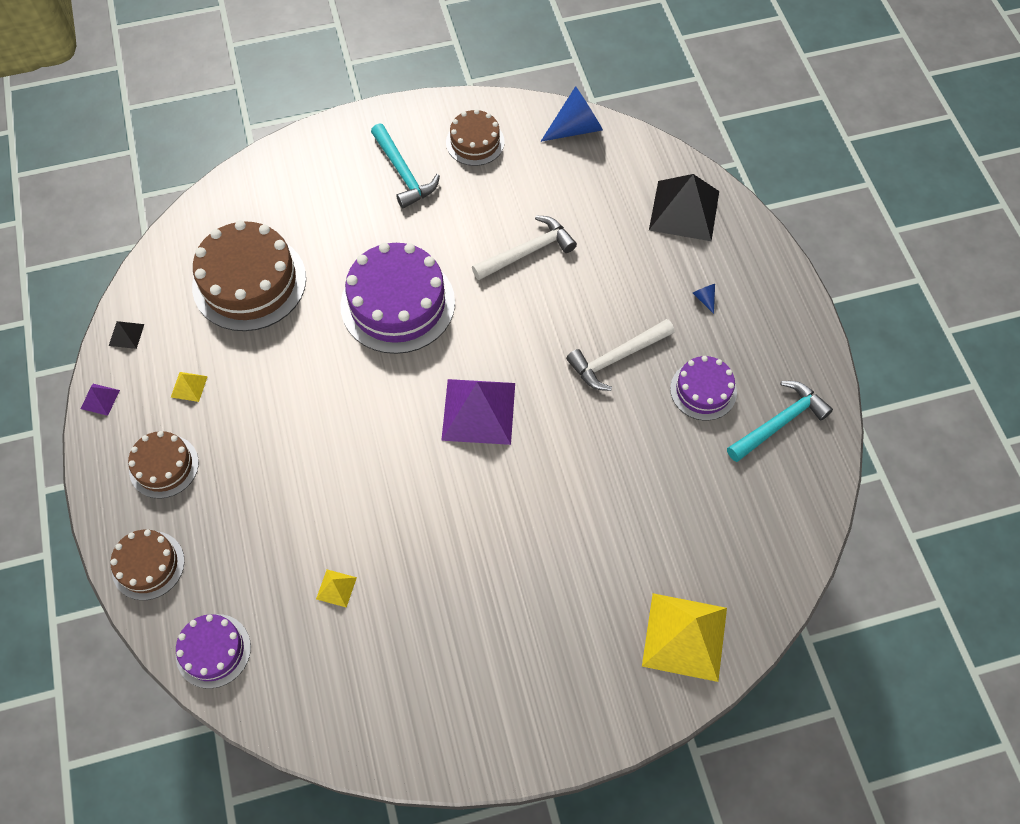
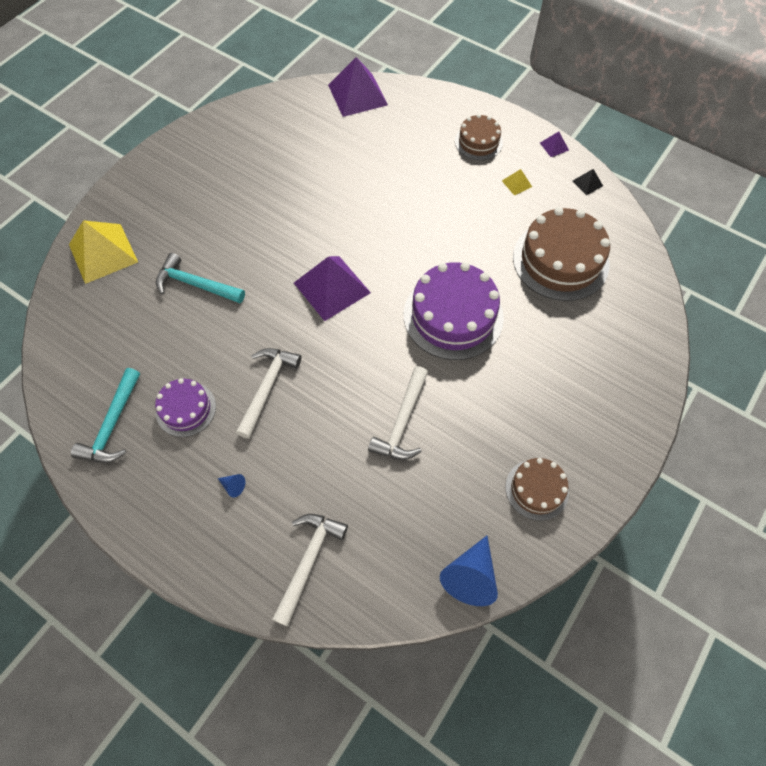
camera: 140 degrees right, 0 degrees up
(148, 565) = (430, 102): brown cake -> none
(213, 651) = (357, 94): purple cake -> purple pyramid
(336, 588) = (324, 153): yellow pyramid -> none
(403, 173) = (558, 415): turquoise hammer -> turquoise hammer (196, 284)
(684, 210) = (308, 561): black pyramid -> white hammer

